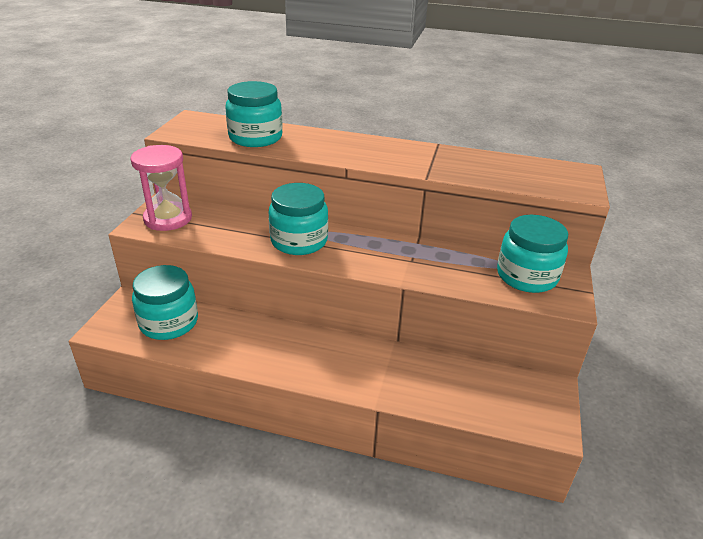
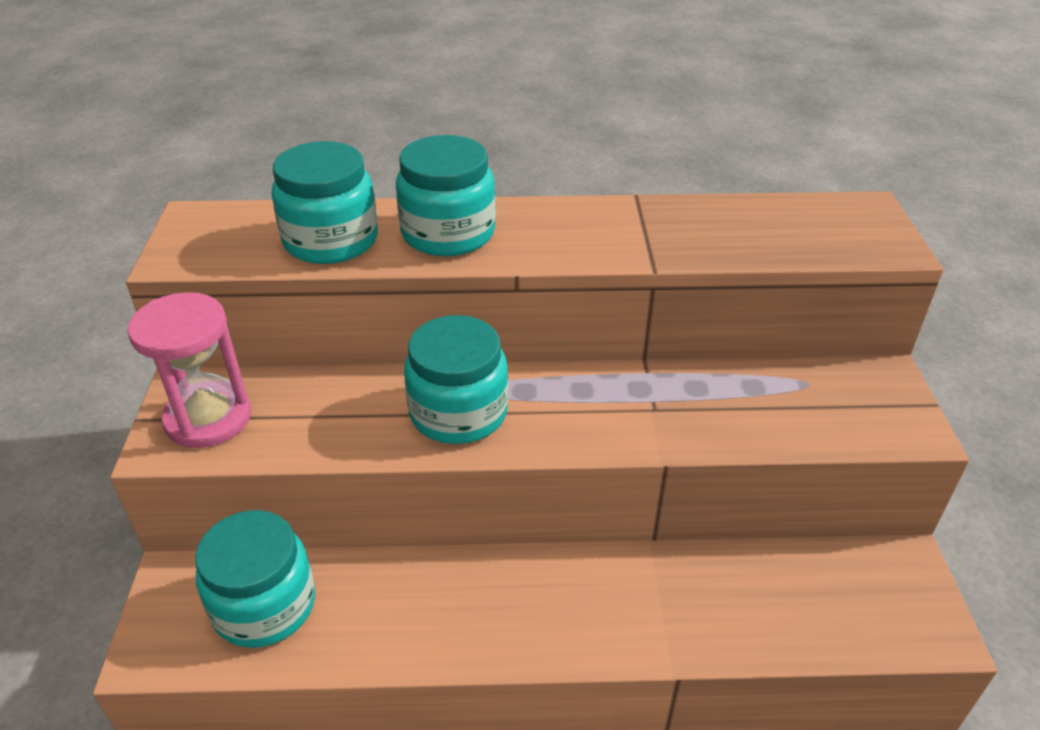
camera: 15 degrees left, 5 degrees up
(526, 276) = (835, 397): turquoise jar -> turquoise jar (448, 233)

